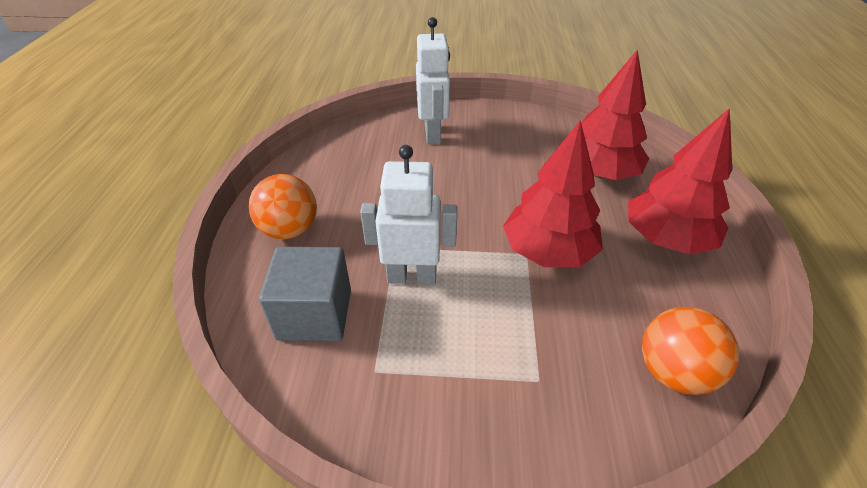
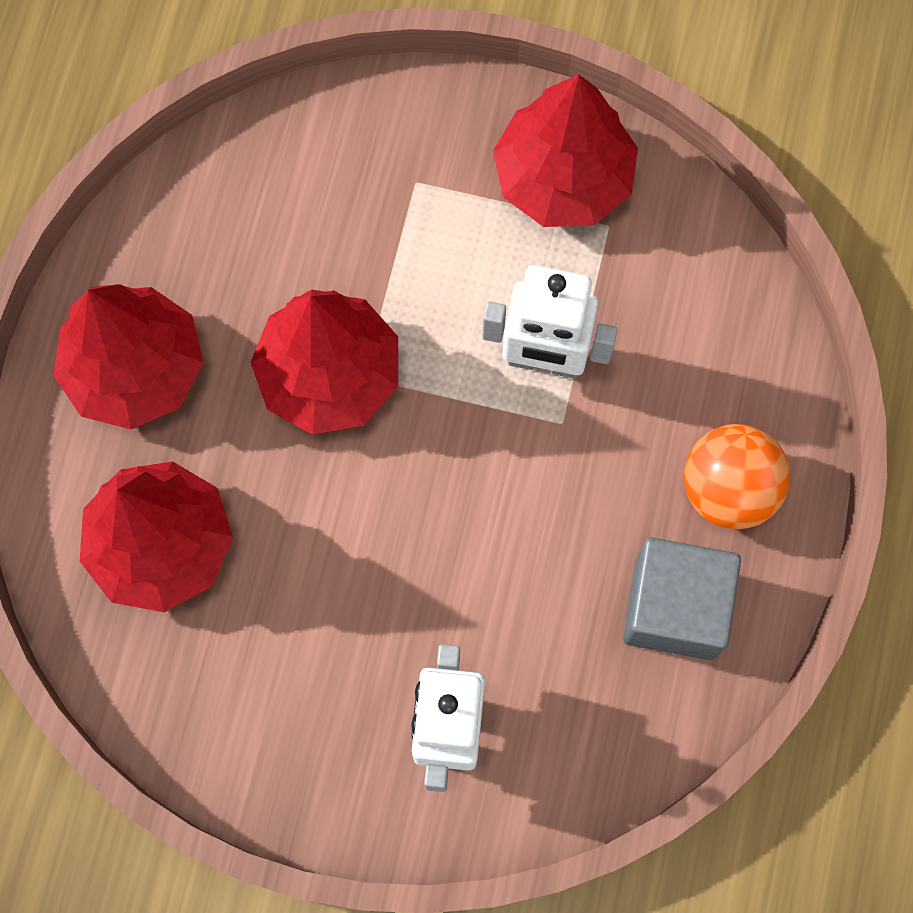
camera: 170 degrees left, 30 degrees up
(315, 314) = (683, 319): grey cube -> grey cube (675, 607)
(417, 404) = (563, 178): none -> red tree
(673, 371) = (252, 166): orange ball -> none

